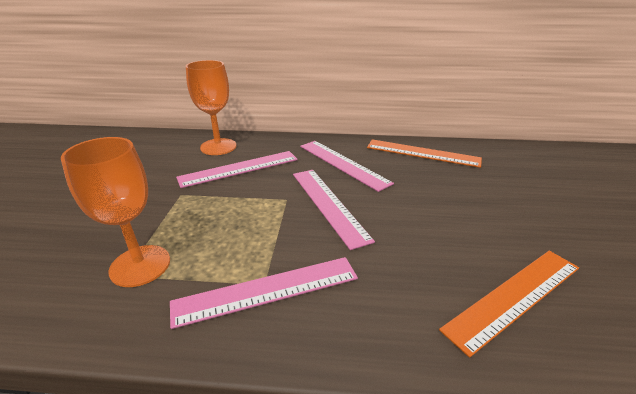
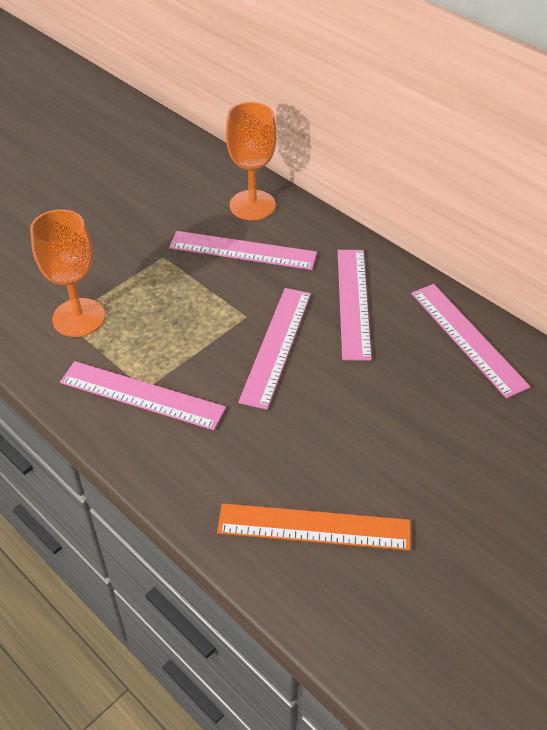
camera: 40 degrees right, 15 degrees up
(422, 153) = (467, 338): orange ruler -> pink ruler

